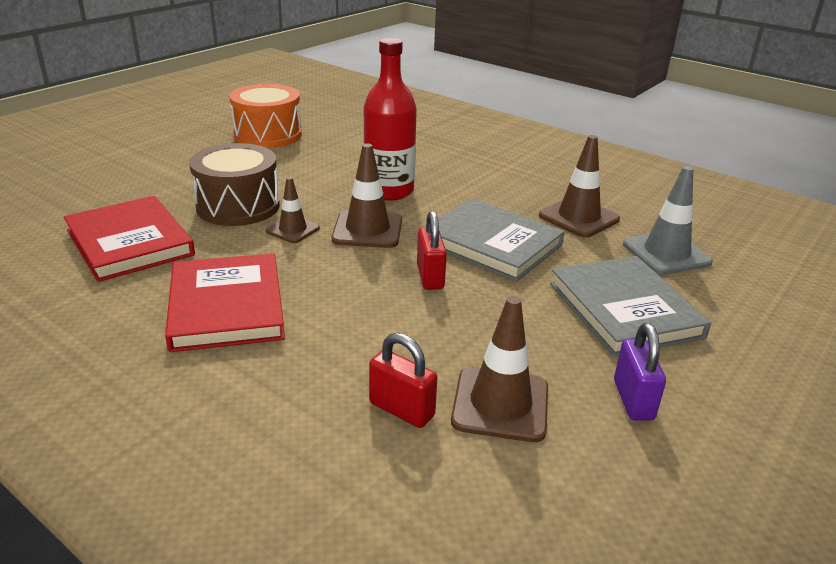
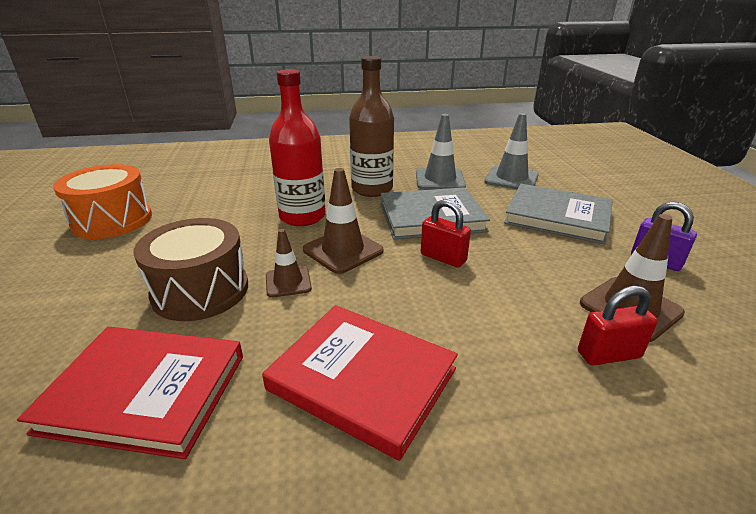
camera: 45 degrees left, 0 degrees up
(491, 196) = (372, 189): none -> brown bottle
(578, 217) = (440, 180): brown traffic cone -> grey traffic cone

